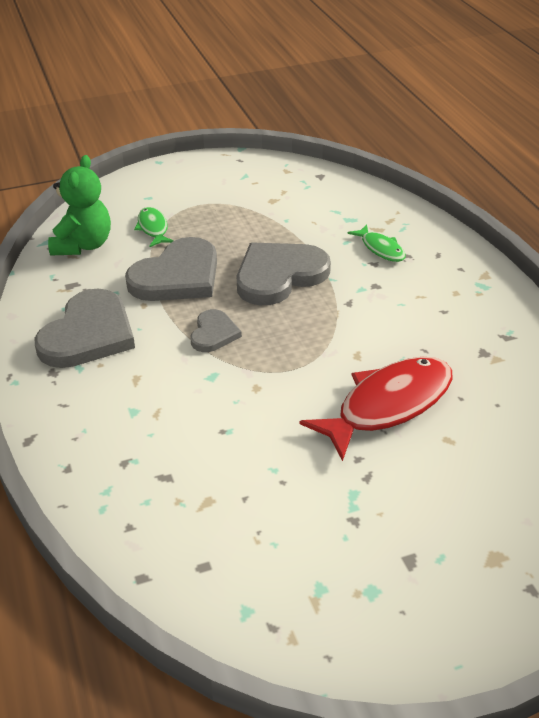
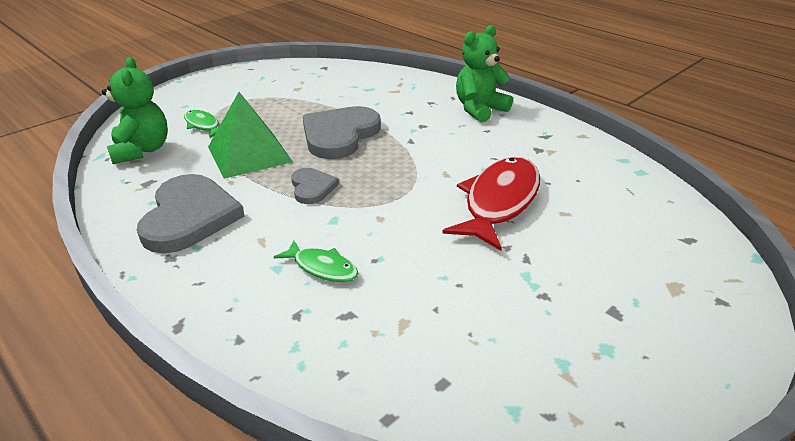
camera: 25 degrees left, 5 degrees down
(177, 276) = (249, 154): grey heart -> green pyramid
(380, 249) = (407, 102): green fish -> green fish (322, 267)
(457, 280) = (479, 109): none -> green teddy bear

